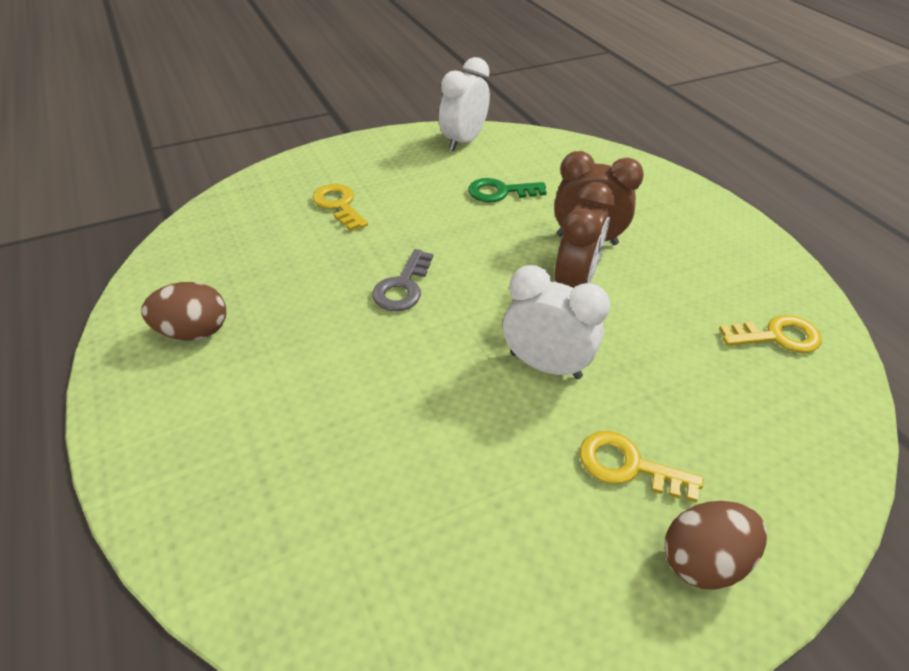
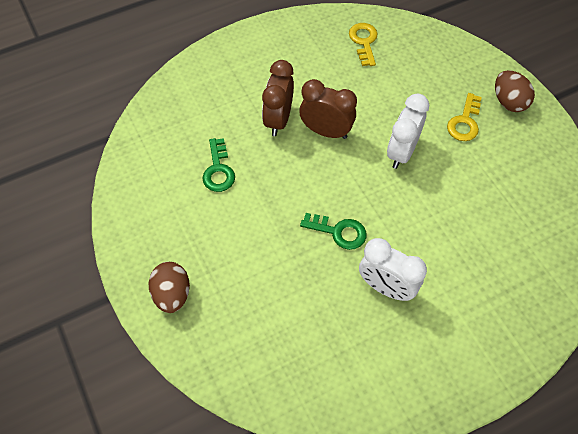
camera: 90 degrees left, 15 degrees up
(194, 332) = (400, 363): brown egg -> brown egg (172, 294)
(339, 205) = (238, 288): yellow key -> none
(403, 287) = (339, 232): grey key -> green key
(463, 141) = (136, 197): white clock -> white clock (386, 287)

